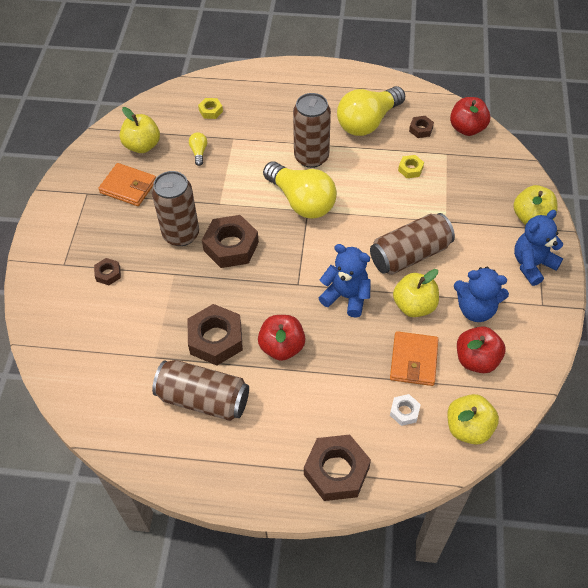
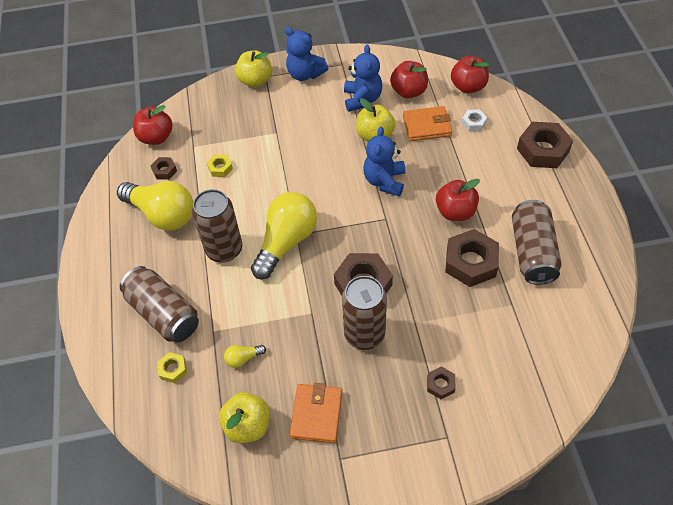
camera: 105 degrees left, 0 degrees up
(410, 255) = (323, 148): brown can -> brown can (164, 313)
(468, 428) = (468, 87): yellow apple -> red apple

